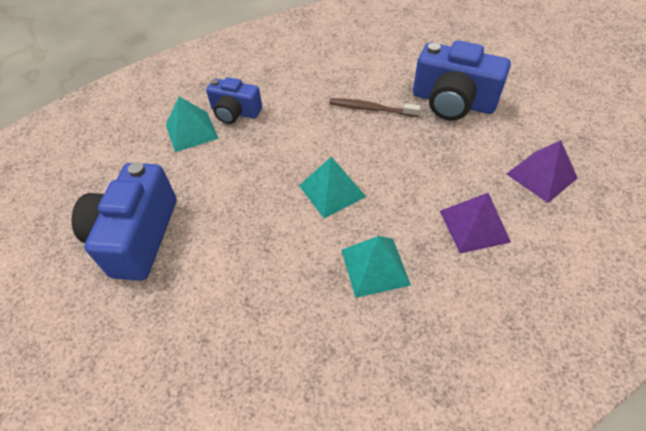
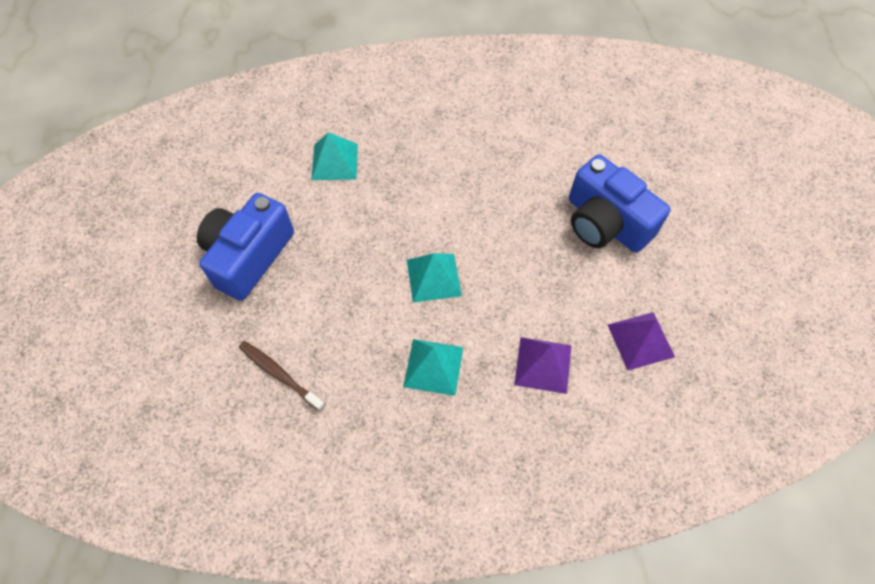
camera: 20 degrees right, 10 degrees up
(235, 112) = (384, 154): blue camera -> none
(371, 109) = (518, 200): brown toothbrush -> brown toothbrush (280, 375)

